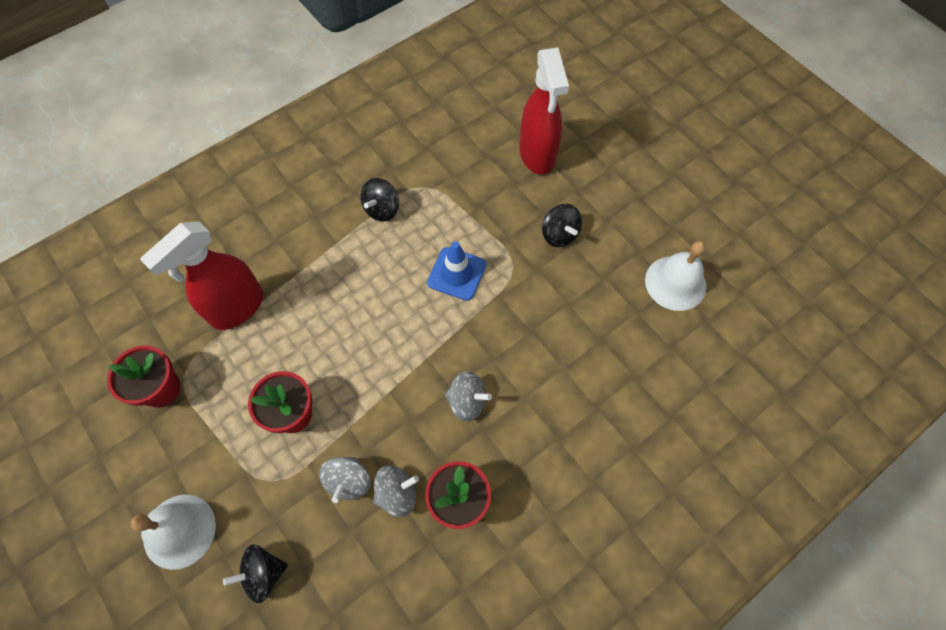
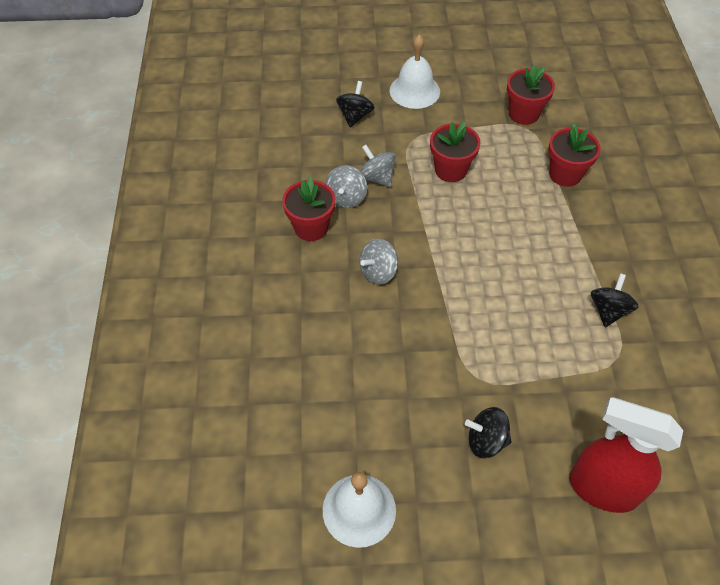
camera: 125 degrees right, 10 degrees down
(237, 308) = (565, 174): red spray bottle -> red flower pot
(382, 209) = (608, 310): black spinning top -> black spinning top turned 45 degrees clockwise
(457, 273) = (499, 329): blue traffic cone -> none

